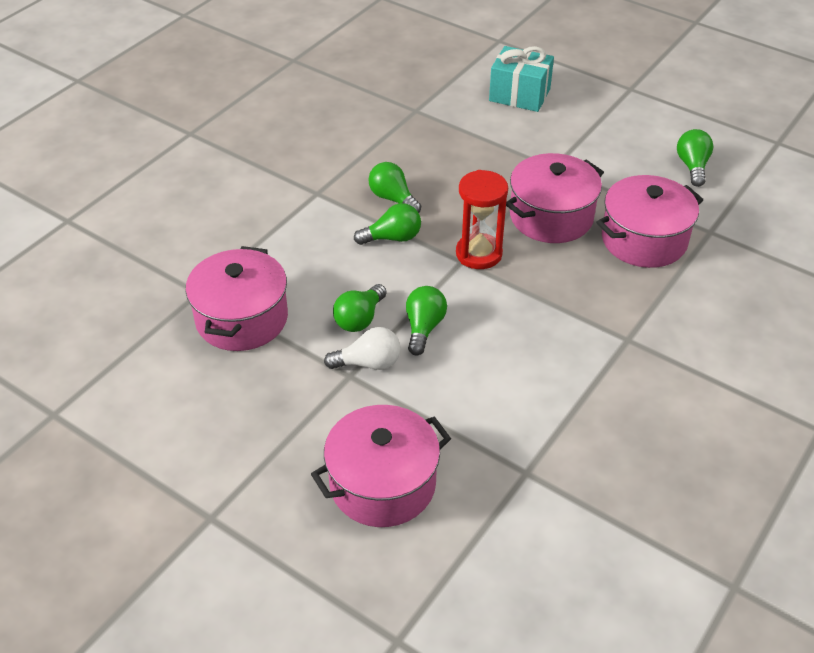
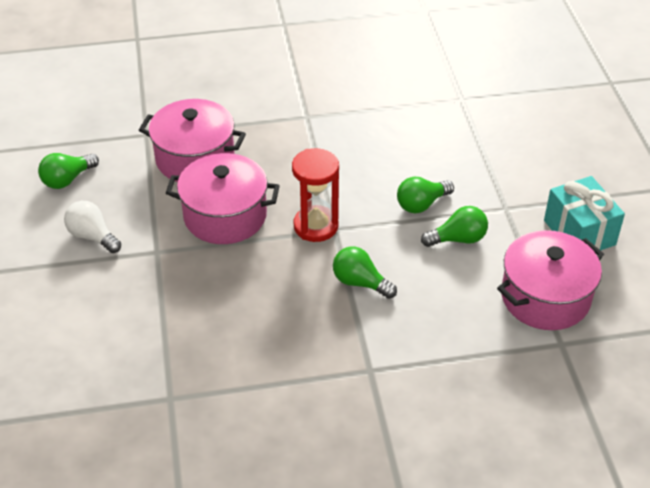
camera: 135 degrees left, 0 degrees up
(368, 363) = (485, 207): white light bulb -> white light bulb (92, 236)
(382, 484) = (550, 142): pink pot -> none
(393, 198) = (315, 317): green light bulb -> none
(519, 95) = (62, 341): turquoise gift -> turquoise gift (579, 232)

